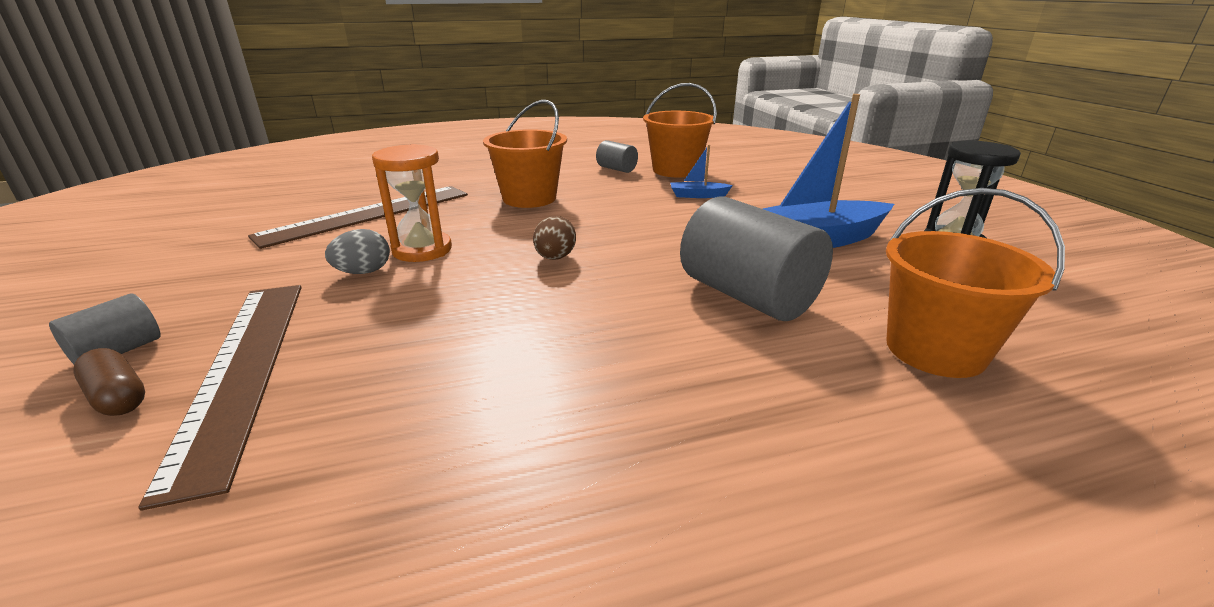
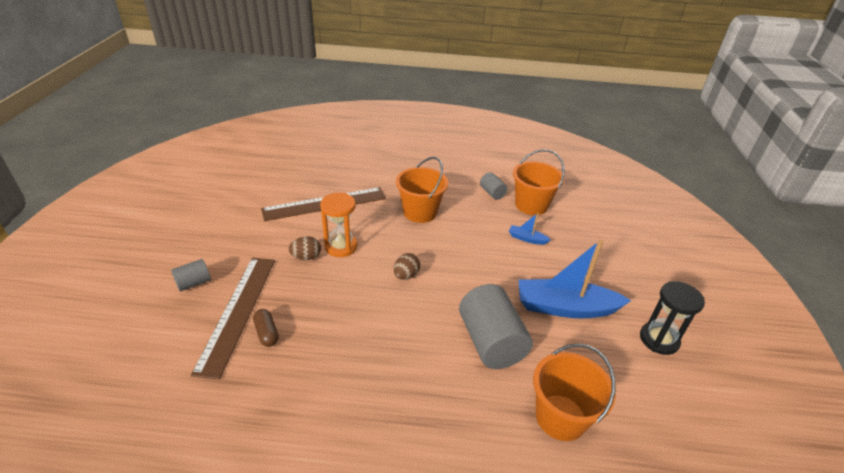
camera: 20 degrees right, 10 degrees up
(118, 397) = (190, 312): brown capsule -> brown capsule (267, 333)
(363, 272) = (306, 257): grey egg -> brown egg

